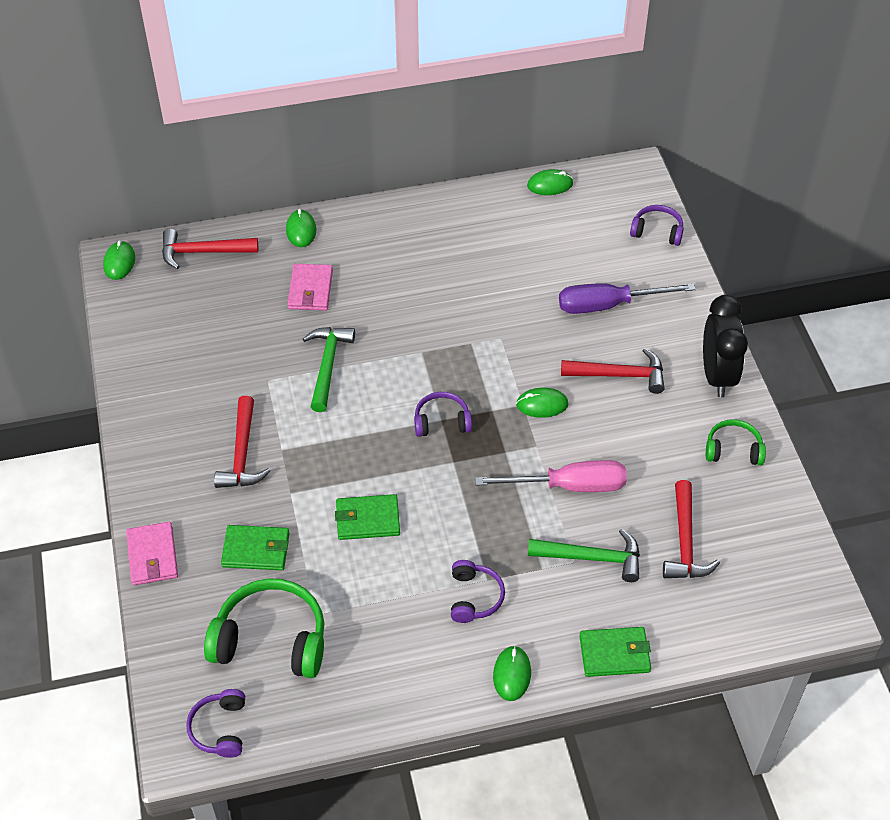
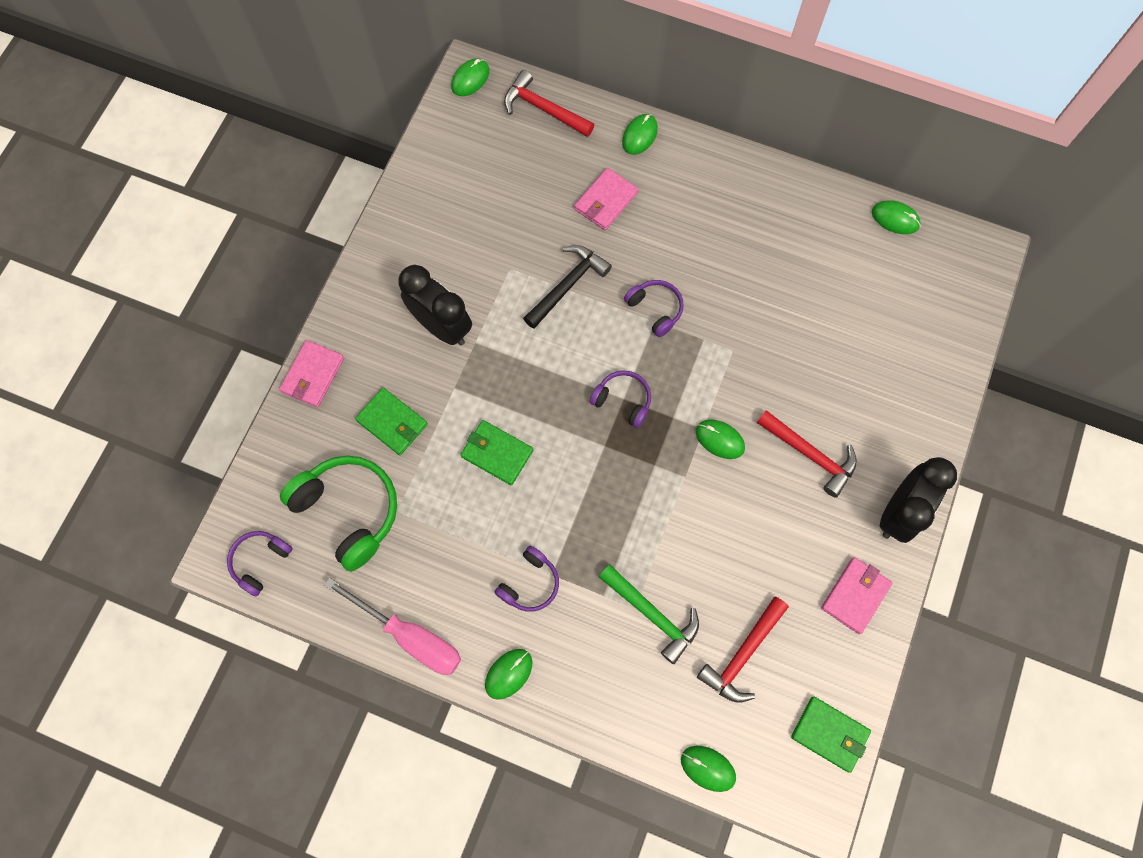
camera: 35 degrees right, 20 degrees up
(242, 454) = (442, 326): red hammer -> black clock
(327, 365) = (568, 285): green hammer -> black hammer
(569, 486) = (684, 533): pink screwdriver -> pink screwdriver (410, 636)
(608, 305) = (854, 377): purple screwdriver -> none
(614, 654) = (604, 715): green wallet -> green wallet (829, 734)
(657, 231) = (959, 328): purple headphones -> purple headphones (655, 309)
(726, 638) = (708, 768): none -> green mouse
(733, 450) = (855, 595): green headphones -> pink wallet

